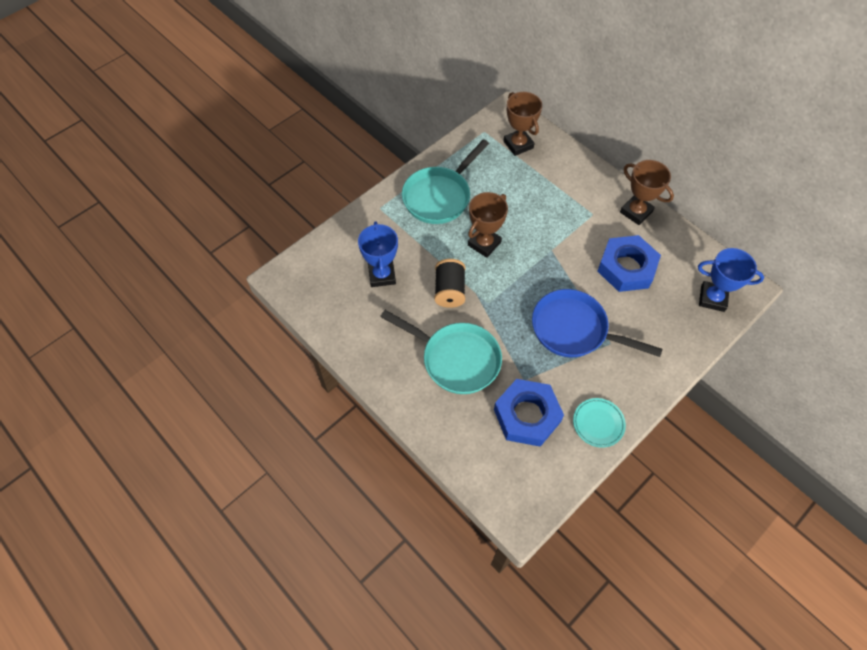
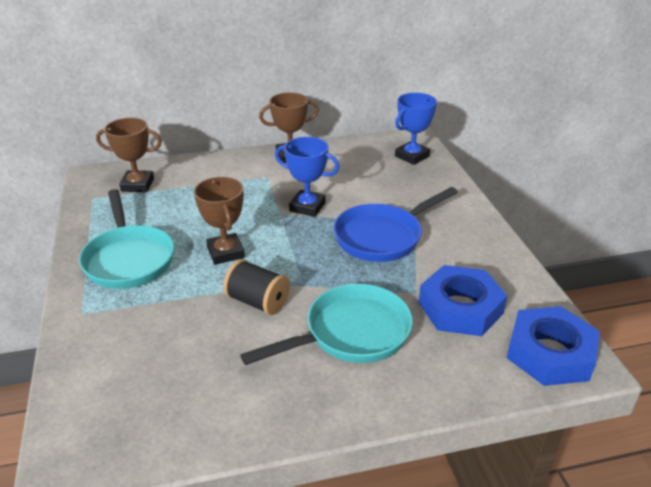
camera: 60 degrees left, 25 degrees down
(382, 275) = (178, 351): blue trophy -> blue trophy (307, 207)
(598, 423) = (498, 264): turquoise plate -> none
(626, 267) = (342, 182): blue nut -> blue nut (550, 353)

